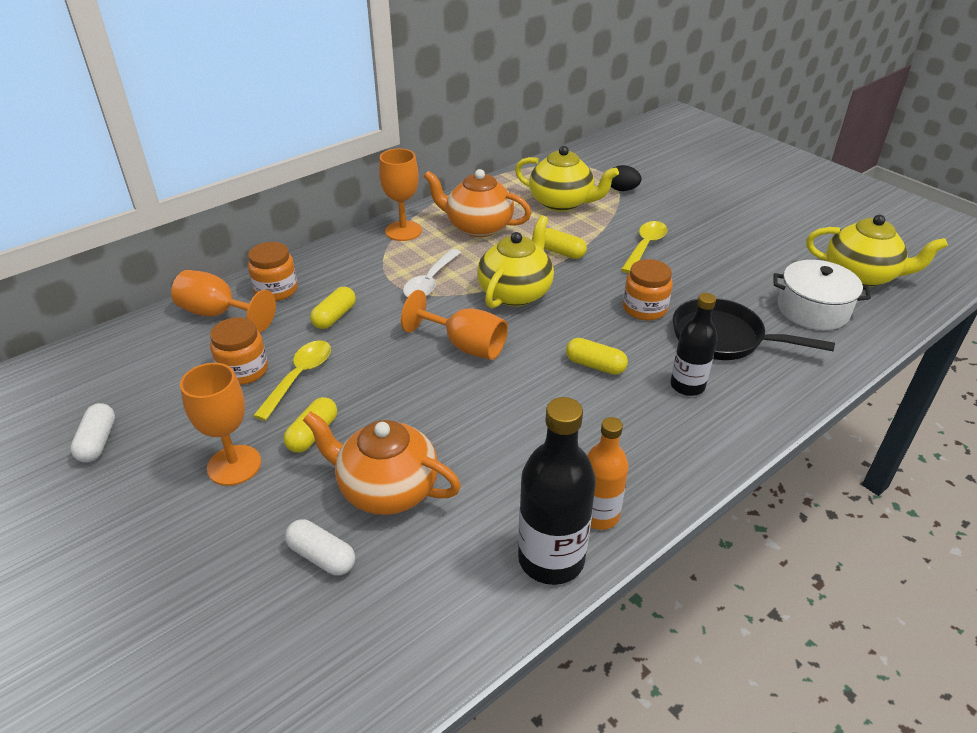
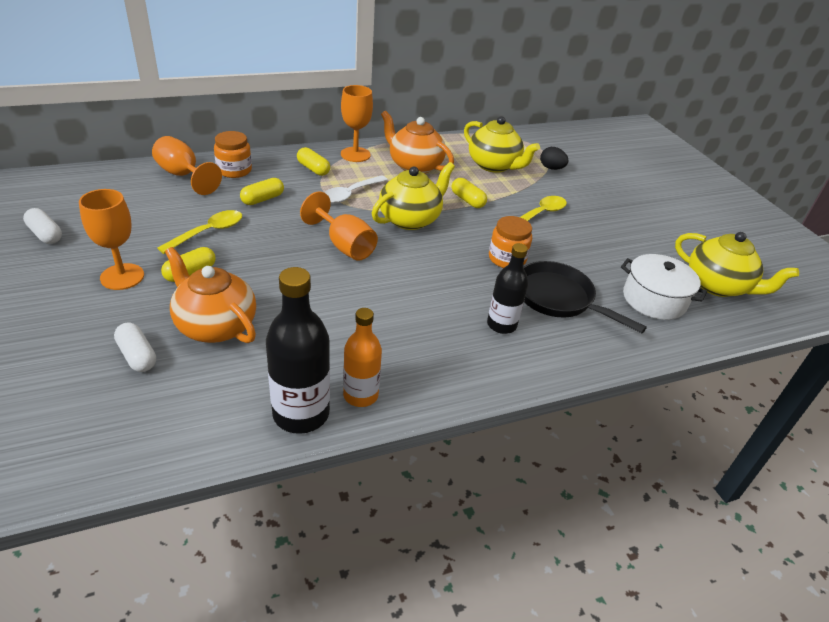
camera: 15 degrees right, 0 degrees up
(98, 442) = (45, 234): white capsule -> white capsule turned 60 degrees counterclockwise
(243, 370) = (173, 217): orange jar -> none
(595, 365) = (436, 288): yellow capsule -> yellow capsule (313, 169)

